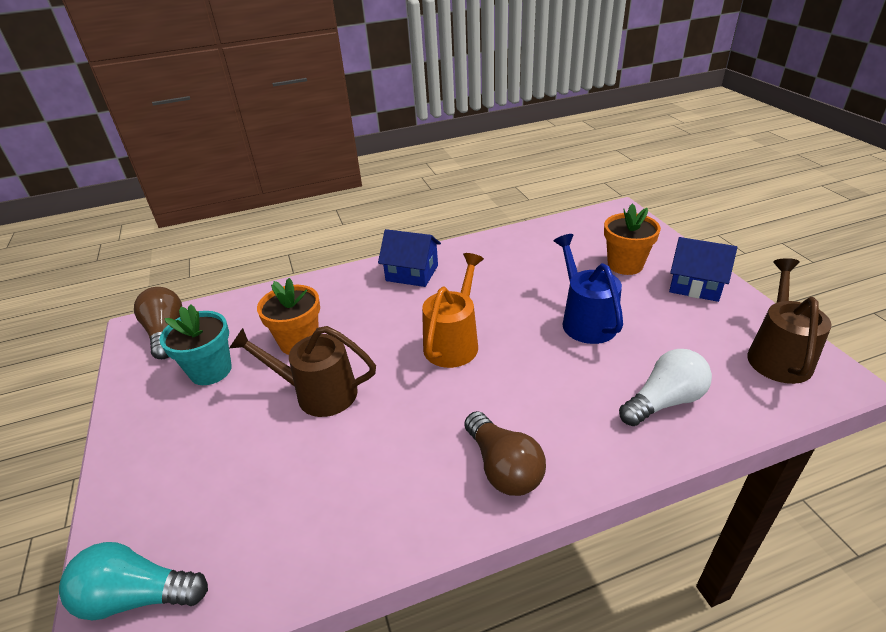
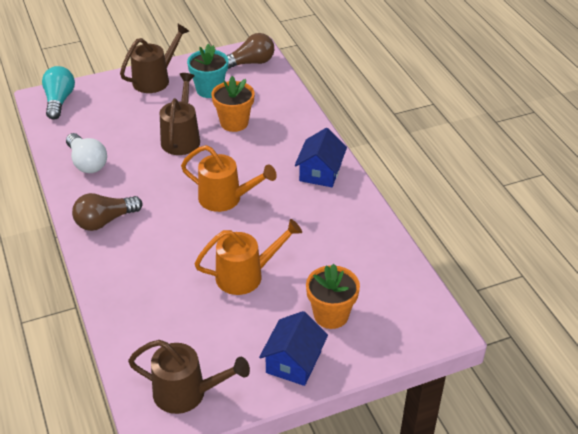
camera: 85 degrees right, 5 degrees up
(147, 438) = (155, 79): none -> brown watering can
(585, 320) = (246, 275): blue watering can -> orange watering can
(664, 401) = (146, 307): white light bulb -> white light bulb (87, 163)

